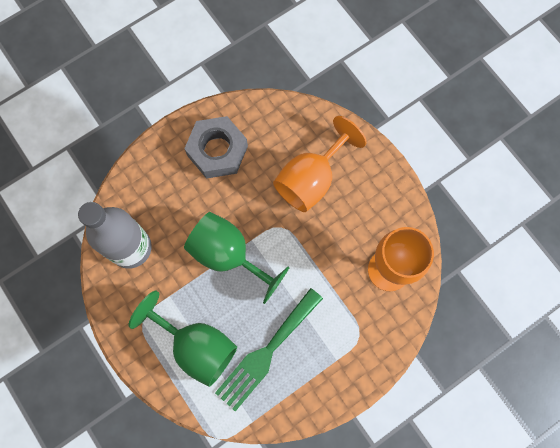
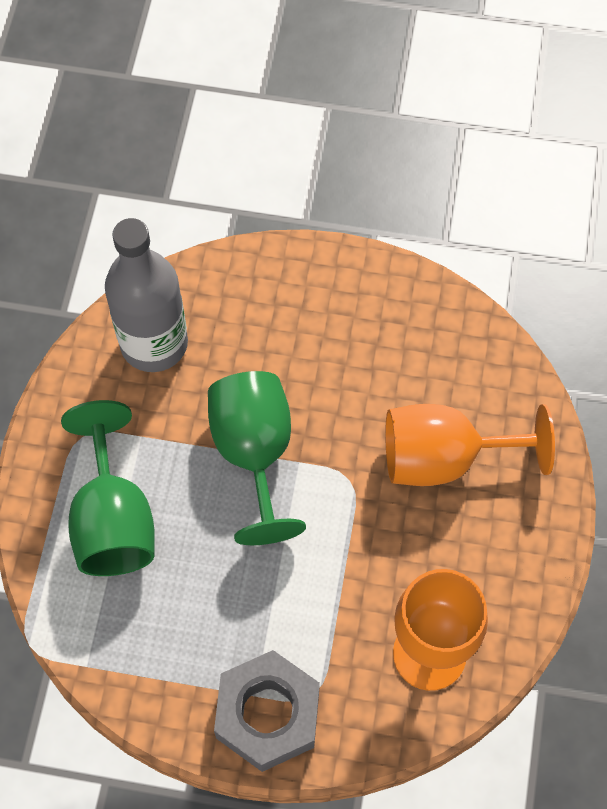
camera: 45 degrees right, 10 degrees down
(217, 151) = (364, 325): grey nut -> grey nut (267, 714)
(266, 352) = (183, 605): green fork -> none

